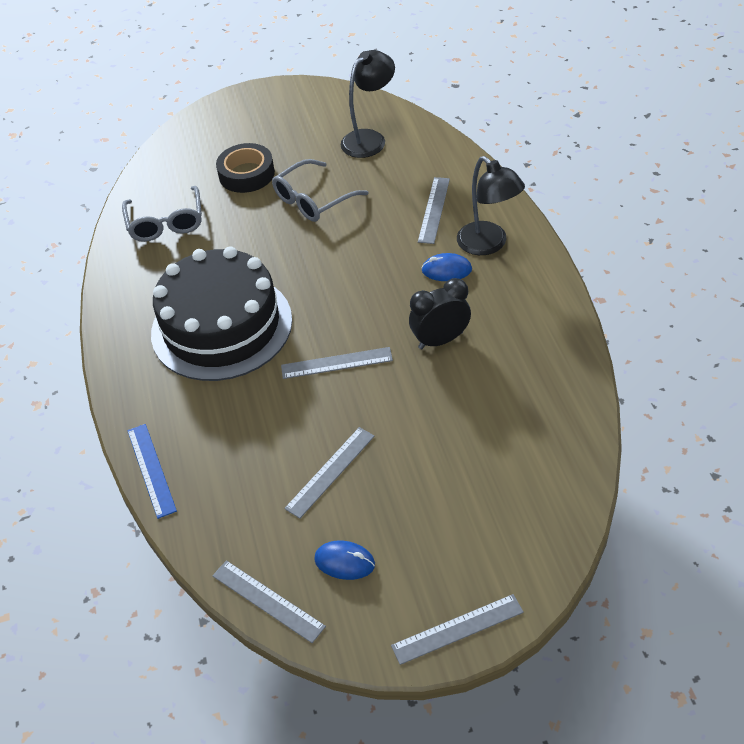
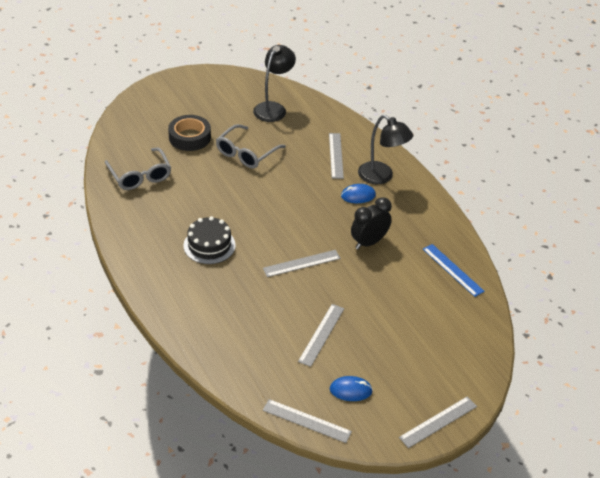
camera: 20 degrees left, 5 degrees down
(151, 470) = (192, 346): blue ruler -> blue ruler (452, 270)
(221, 326) = (209, 245): black cake -> black cake, size x0.50

